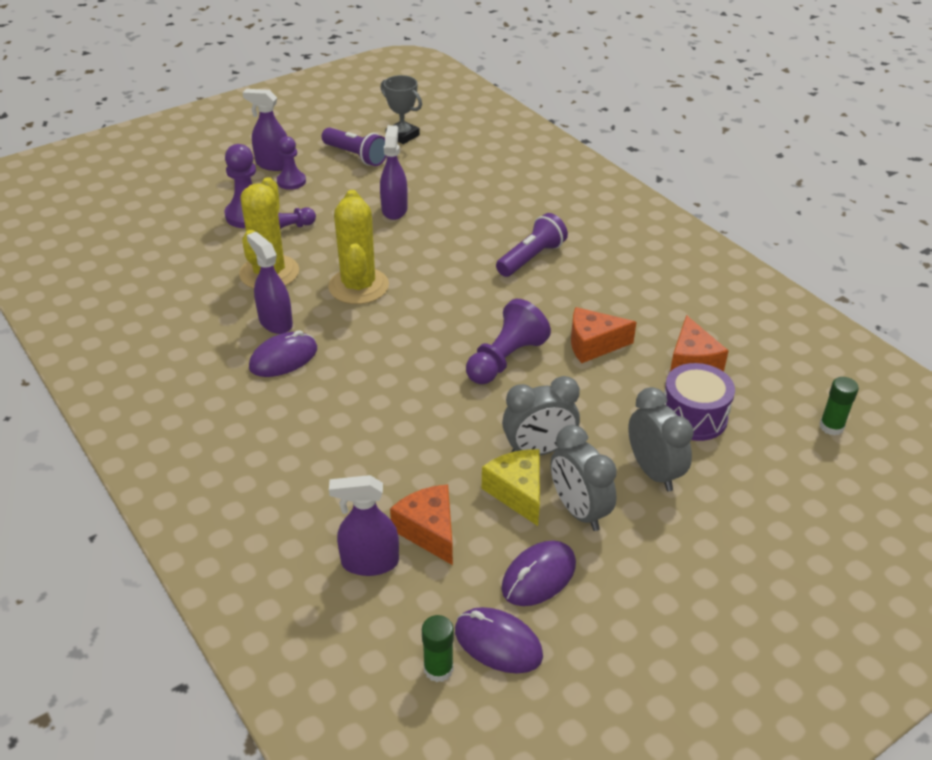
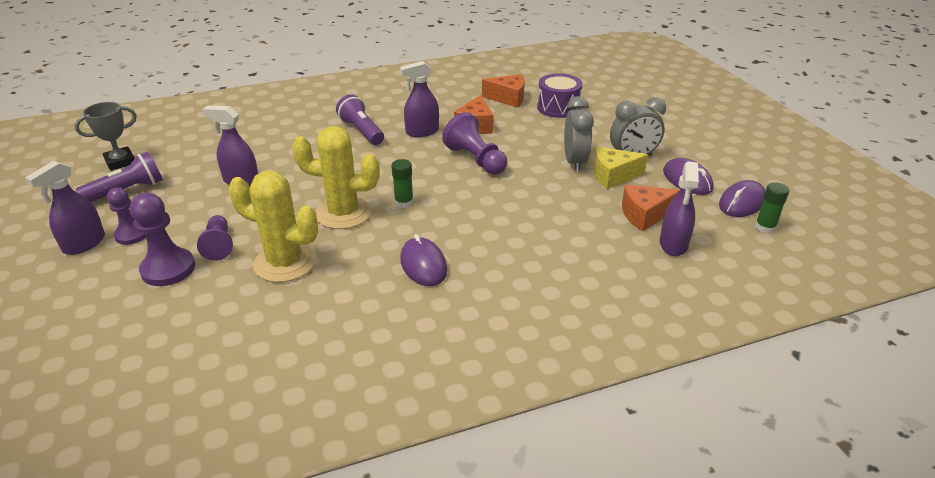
camera: 75 degrees left, 5 degrees down
(275, 322) = (367, 265): purple spray bottle -> purple spray bottle (422, 132)
(654, 472) = (603, 128): grey clock -> none
(831, 427) = (578, 74): green glue stick -> green glue stick (404, 203)

